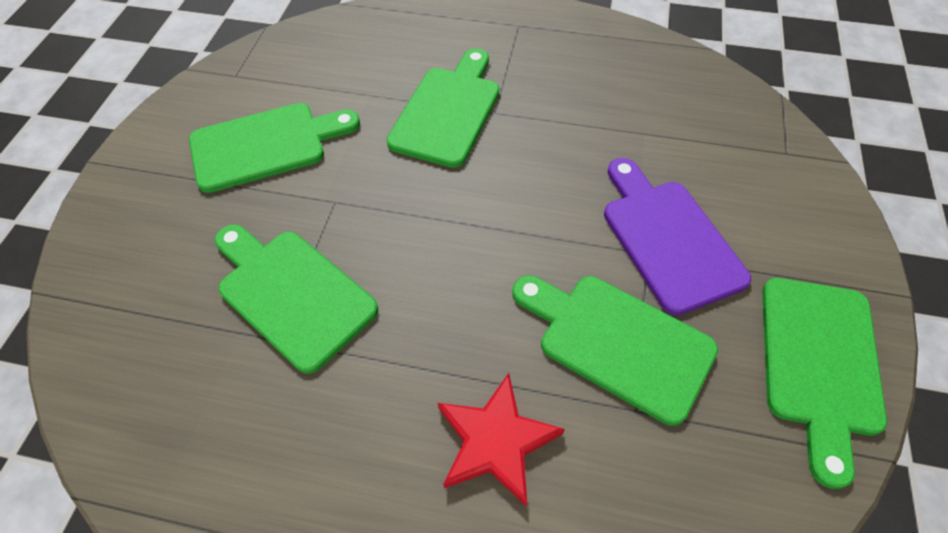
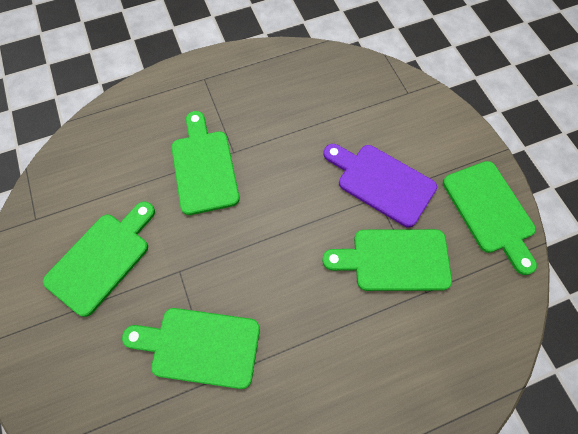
camera: 35 degrees left, 10 degrees up
(496, 441) = (372, 355): red star -> none

